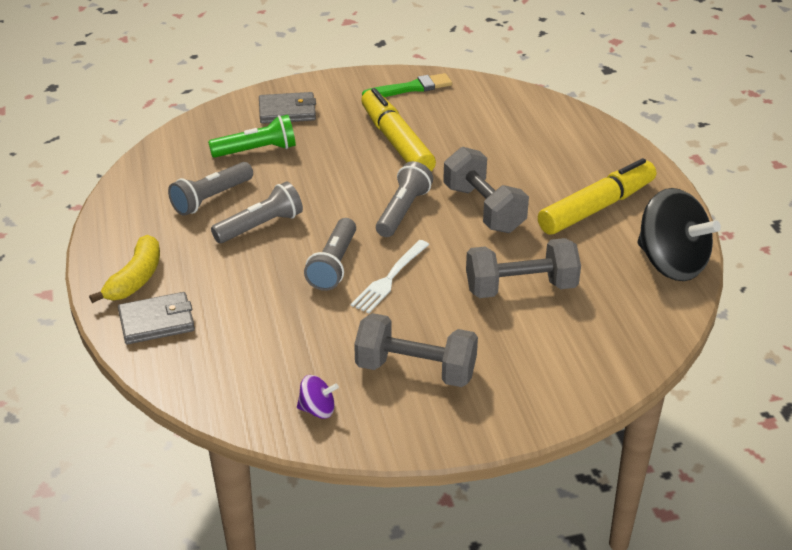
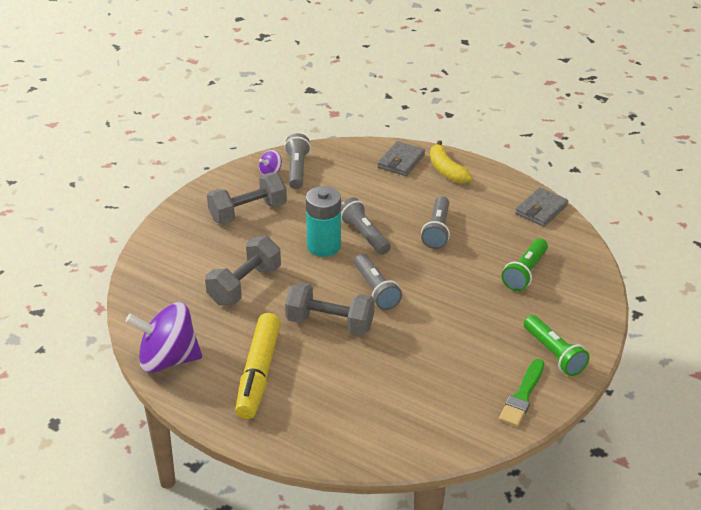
camera: 135 degrees right, 0 degrees up
(211, 198) = (491, 228): grey flashlight -> grey flashlight (297, 170)
(287, 111) = (562, 313): grey wallet -> grey wallet (541, 209)
(343, 95) = (553, 353): none -> green flashlight
(389, 278) = (324, 246): white fork -> turquoise battery
(396, 142) = (456, 338): yellow marker -> none
(671, 263) = (168, 359): black spinning top -> purple spinning top

